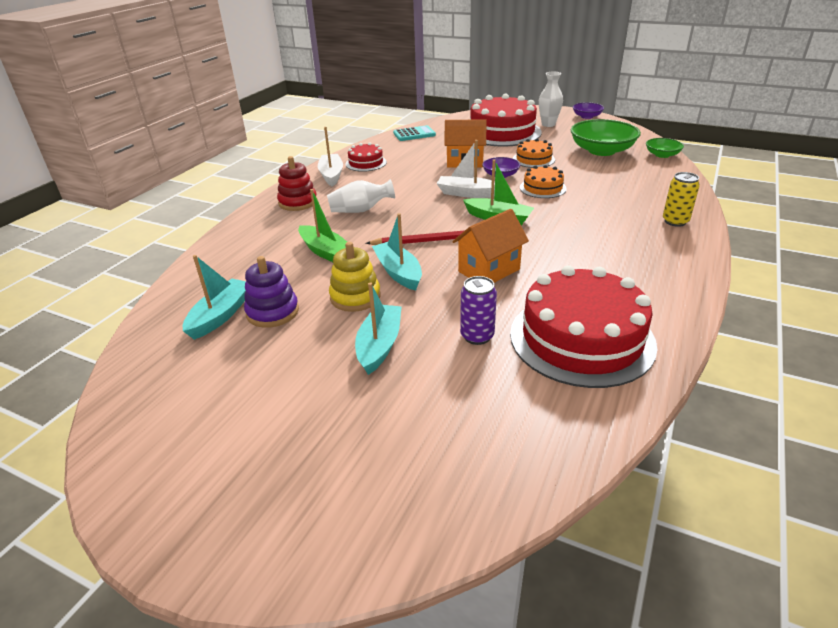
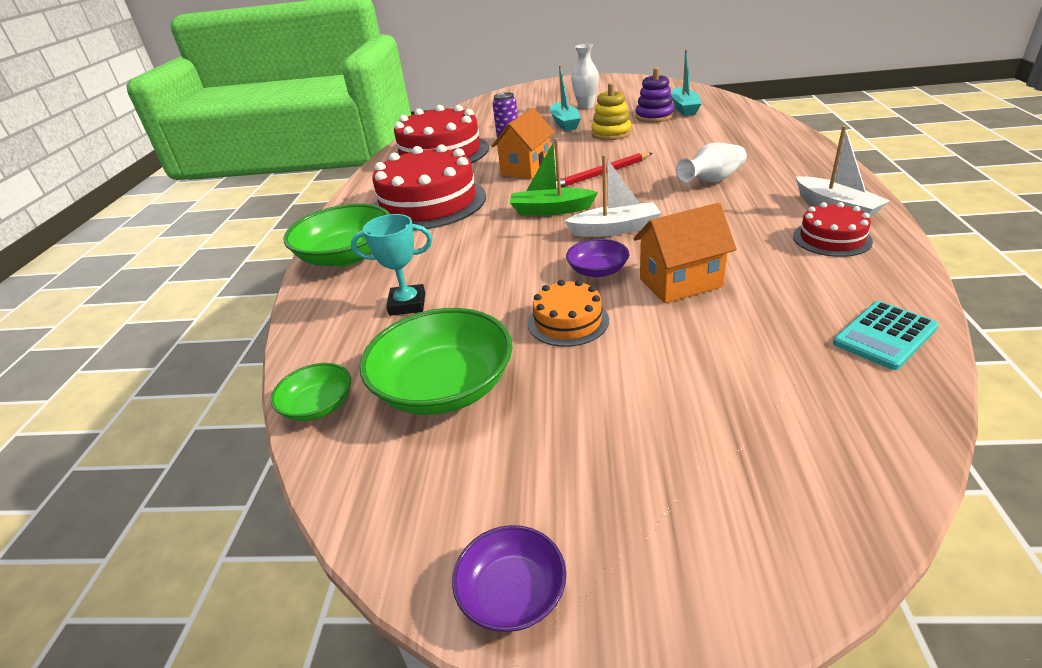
camera: 160 degrees right, 0 degrees up
(298, 202) = (797, 170): red stacking toy -> none
(325, 252) = (681, 146): green boat -> none
(398, 272) = (598, 150): turquoise boat -> none
(502, 132) = (701, 403): red cake -> red cake (428, 203)
(542, 188) = (521, 263): orange cake -> none
(548, 124) = (611, 485): white vase -> white vase (586, 106)
(621, 182) = (407, 304): none -> turquoise trophy
(675, 221) = (346, 256): yellow can -> green bowl

